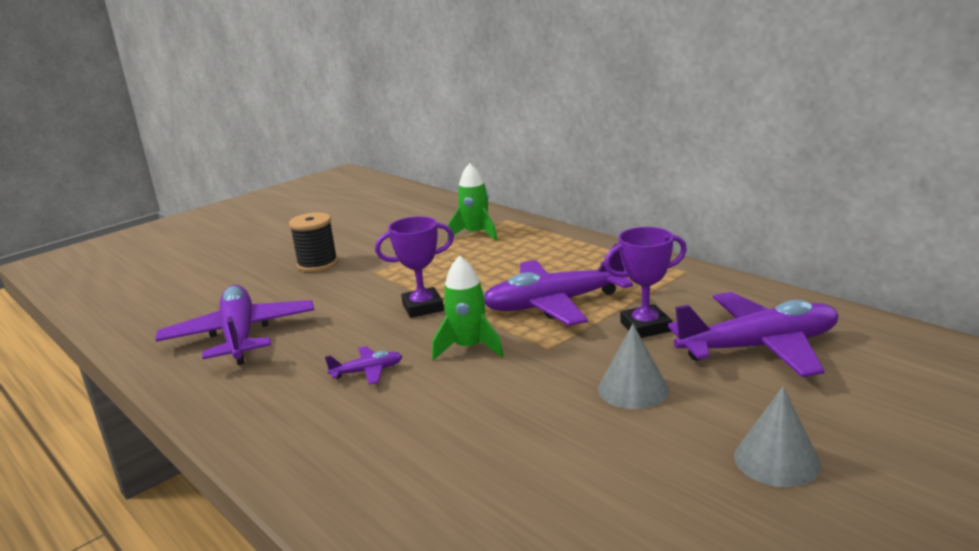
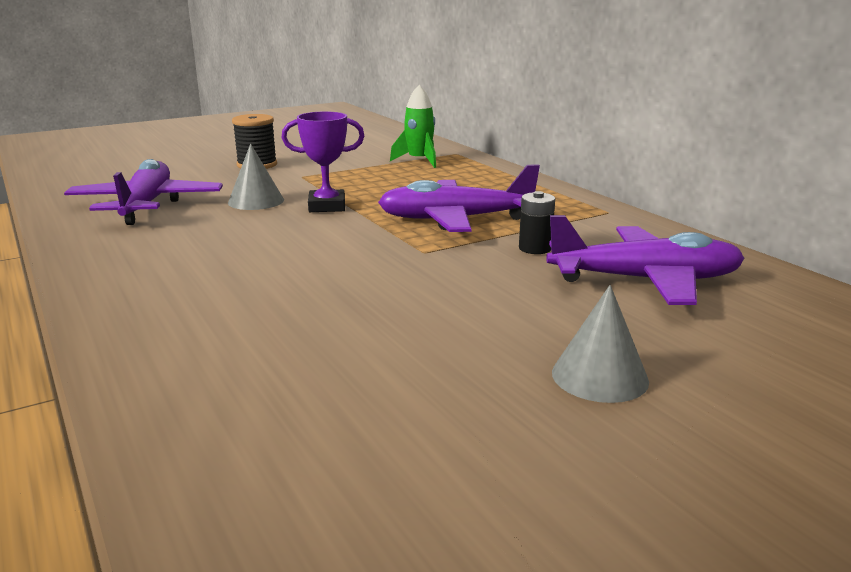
camera: 10 degrees right, 0 degrees up
(367, 371) = (237, 245): purple plane -> none
(469, 348) = (346, 241): green rocket -> none
(633, 389) = (485, 295): grey cone -> grey cone (256, 201)
(645, 327) = (535, 248): purple trophy -> black battery

